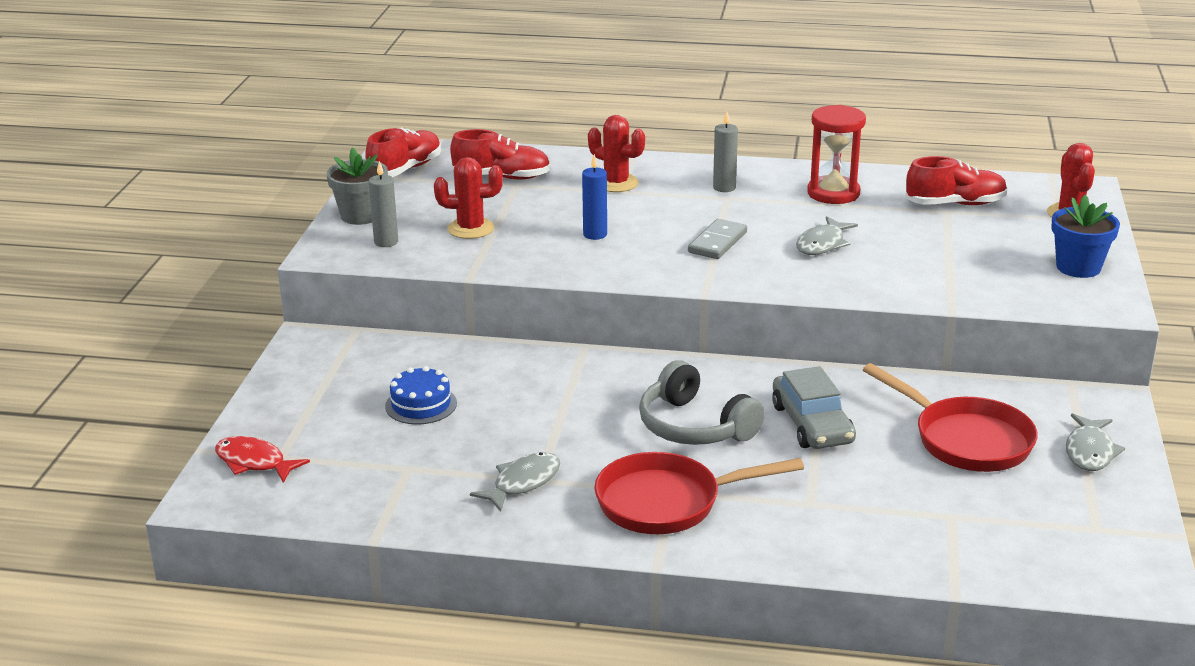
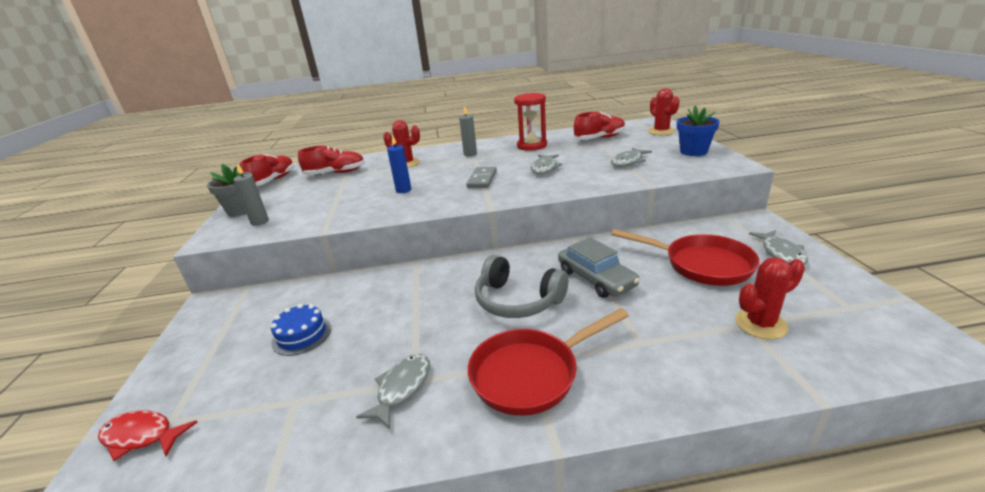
camera: 15 degrees left, 0 degrees up
(470, 229) = (320, 203): red cactus -> red cactus (760, 324)
(958, 262) = (628, 162): none -> grey fish

